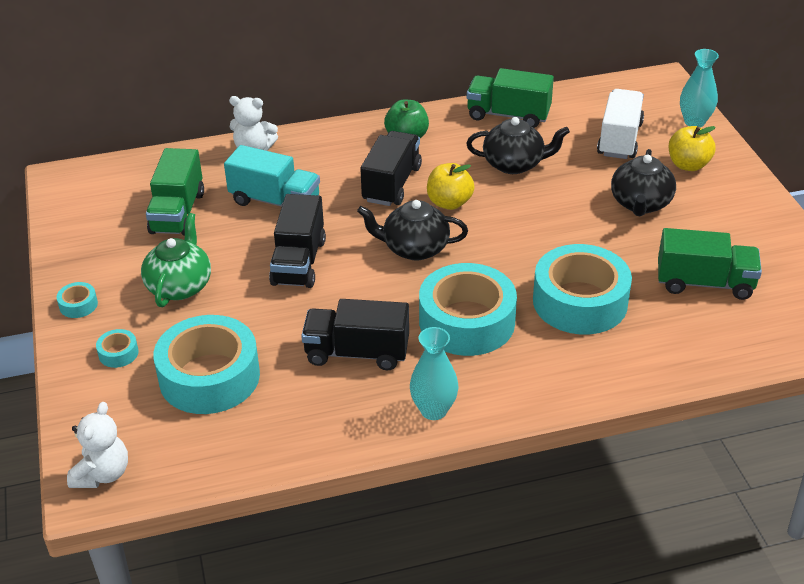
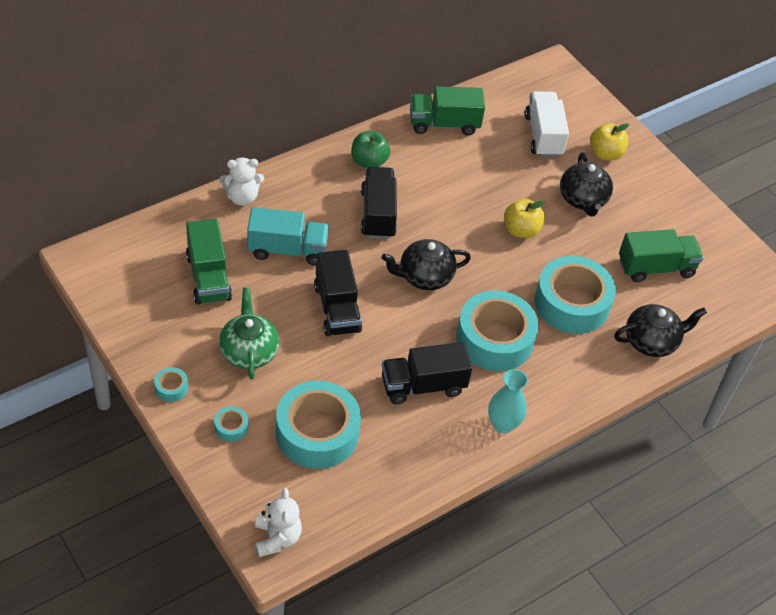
camera: 25 degrees left, 10 degrees up
(449, 203) = (433, 225): yellow apple -> yellow apple (521, 230)
(514, 164) = (469, 176): black teapot -> black teapot (651, 341)
(694, 122) = (595, 108): turquoise vase -> none

